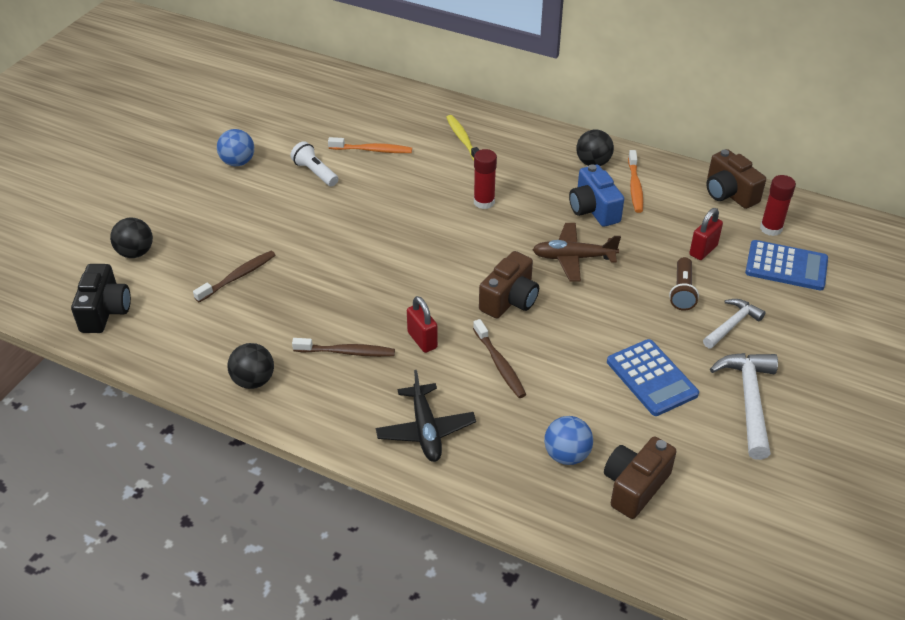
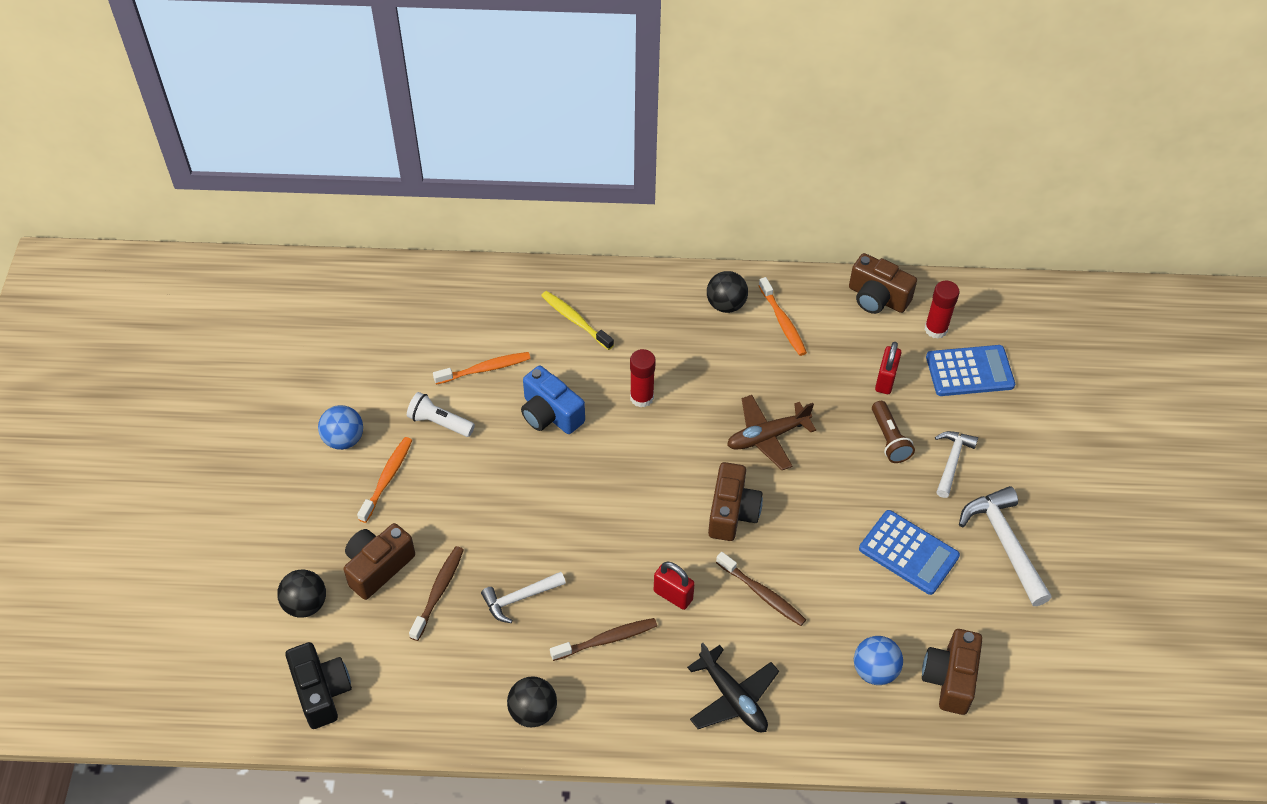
camera: 25 degrees left, 10 degrees up
(204, 247) = (378, 567): none -> brown camera
(251, 195) = (387, 478): none -> orange toothbrush
(297, 301) = (519, 598): none -> white hammer
(593, 209) = (756, 367): blue camera -> blue camera (550, 414)

